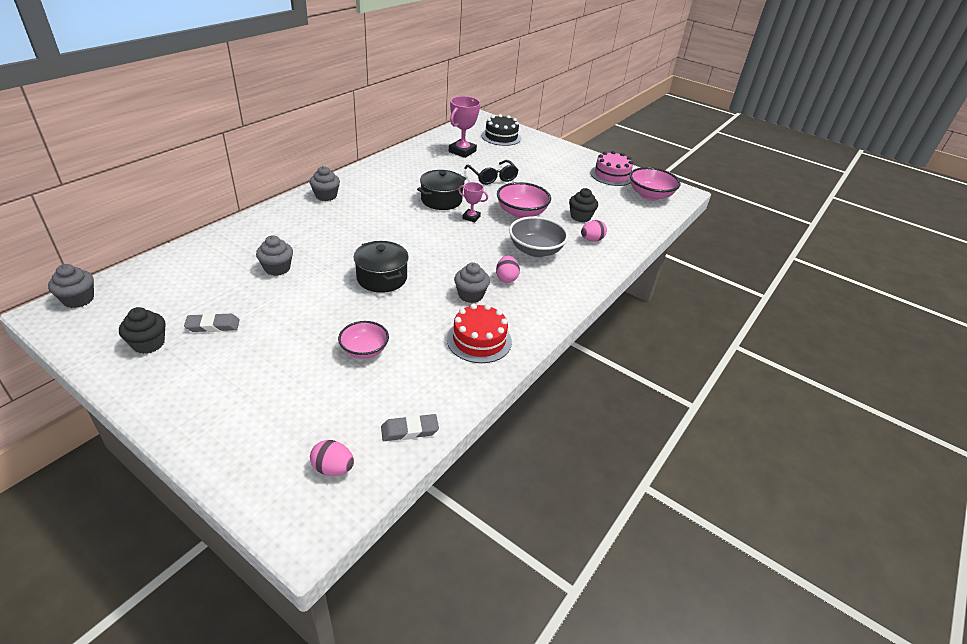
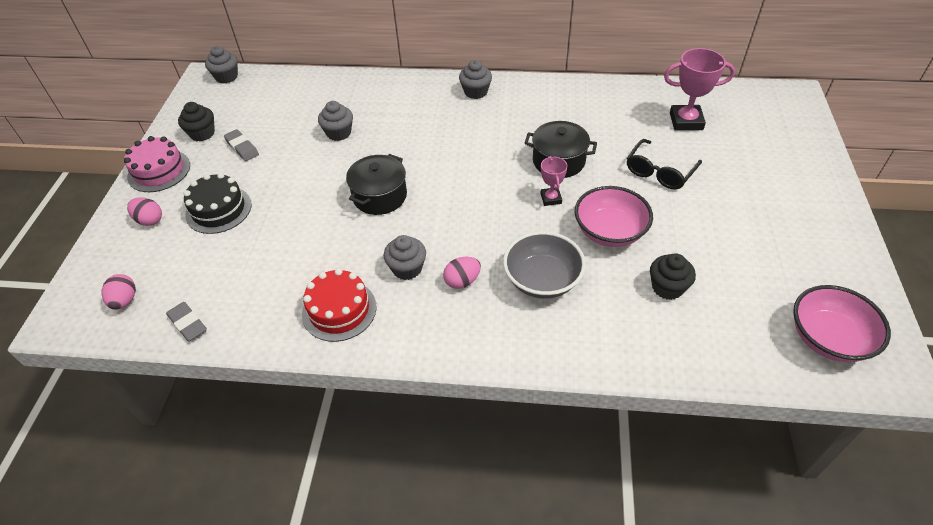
camera: 65 degrees right, 10 degrees up
(364, 350) = (270, 242): pink bowl -> none
(501, 137) = (771, 130): black cake -> black cake (218, 209)
(591, 240) = (623, 321): pink egg -> pink egg (149, 220)
(611, 175) = (827, 273): pink cake -> pink cake (159, 171)

